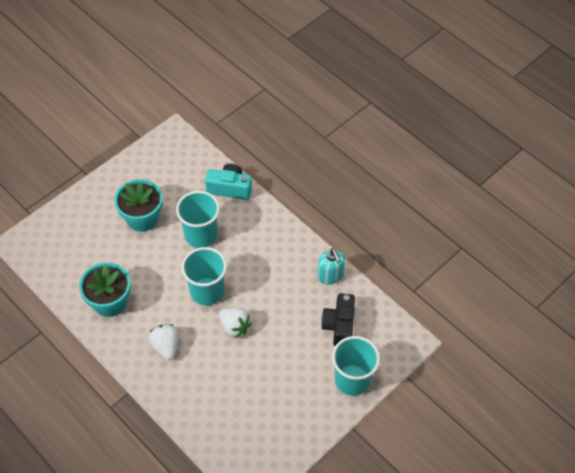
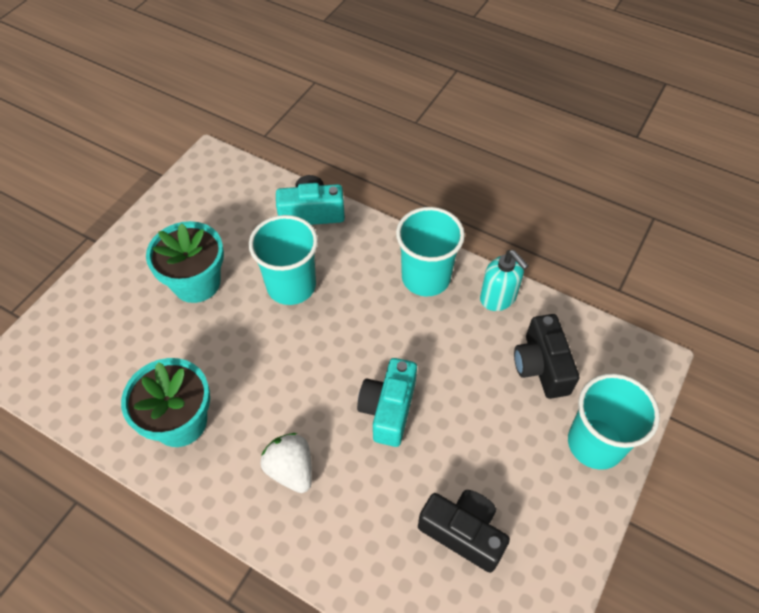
camera: 15 degrees left, 0 degrees up
(207, 291) = (327, 365): turquoise cup -> turquoise cup (426, 277)
(234, 327) = (388, 409): white strawberry -> turquoise camera
(252, 407) = (463, 532): none -> black camera

